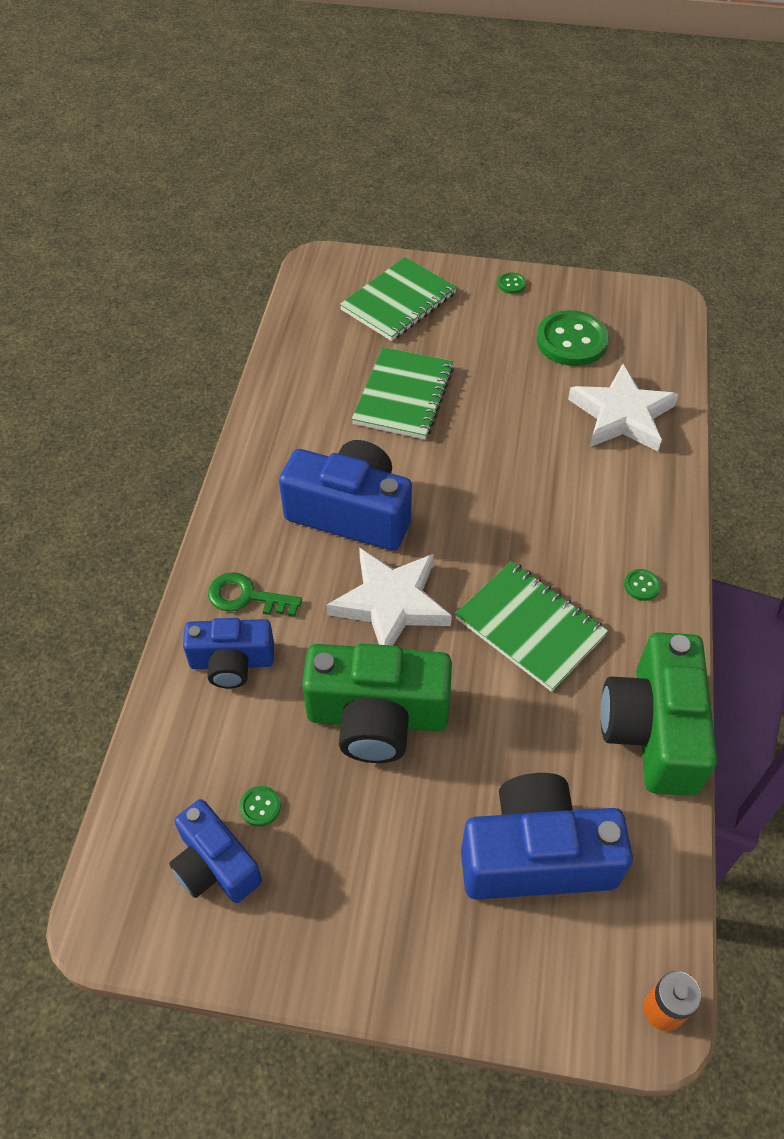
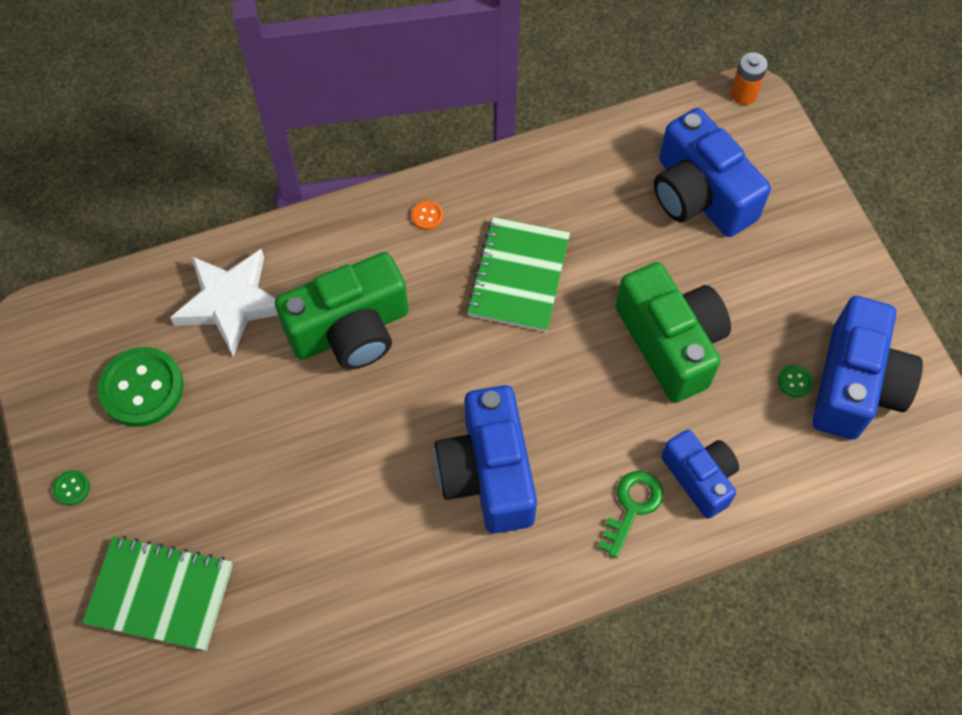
camera: 120 degrees left, 10 degrees up
(215, 865) = (855, 385): blue camera -> blue camera, size x1.61
(246, 597) = (632, 507): green key -> green key turned 135 degrees counterclockwise
(391, 603) = (563, 388): white star -> none
(403, 396) = (309, 509): green notebook -> none
(641, 585) = (427, 216): green button -> orange button
(653, 730) = (555, 163): green camera -> green camera (350, 330)

